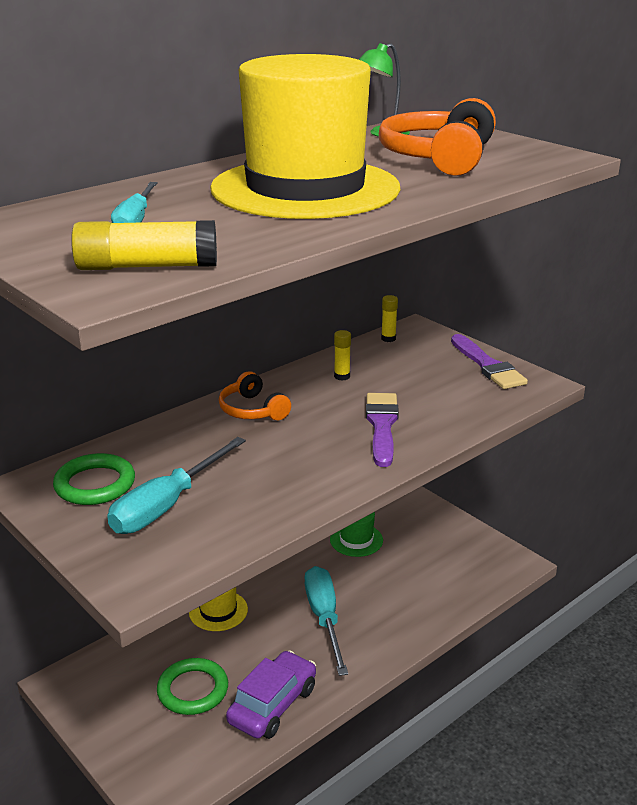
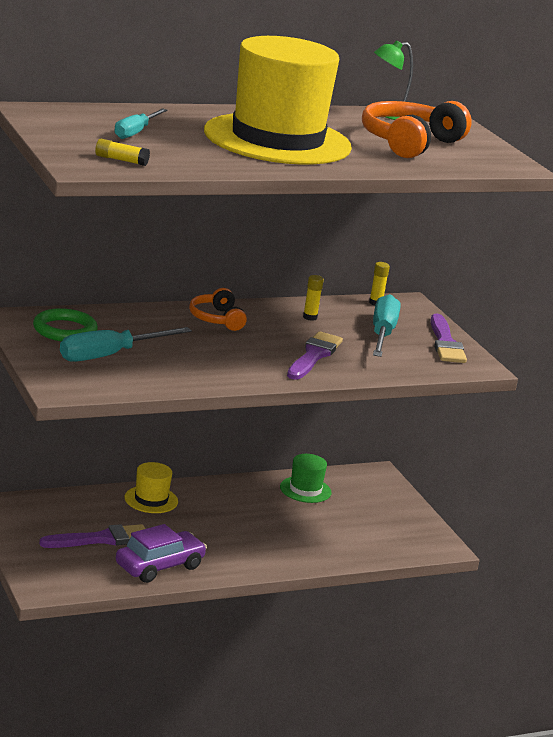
camera: 15 degrees right, 5 degrees down
(147, 266) = (121, 160): yellow glue stick -> yellow glue stick, size x0.55
(193, 690) = (101, 539): green ring -> purple brush
(324, 618) = (239, 530): turquoise screwdriver -> turquoise screwdriver (382, 334)

